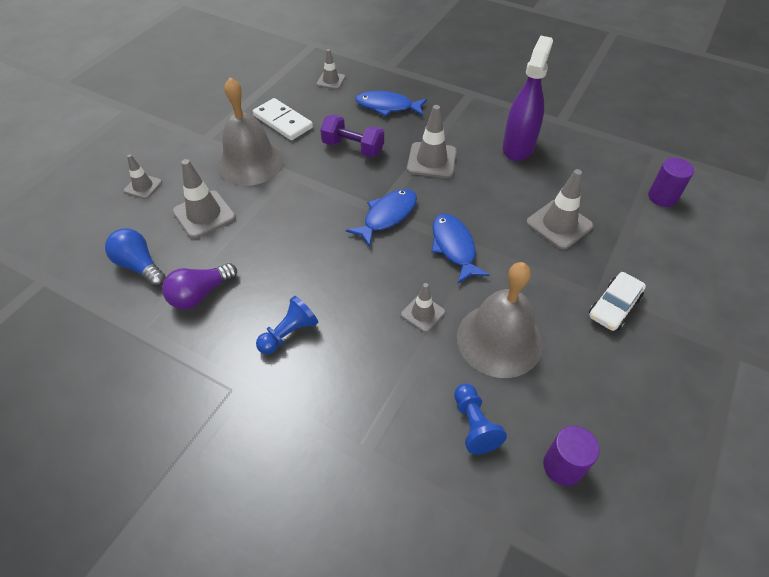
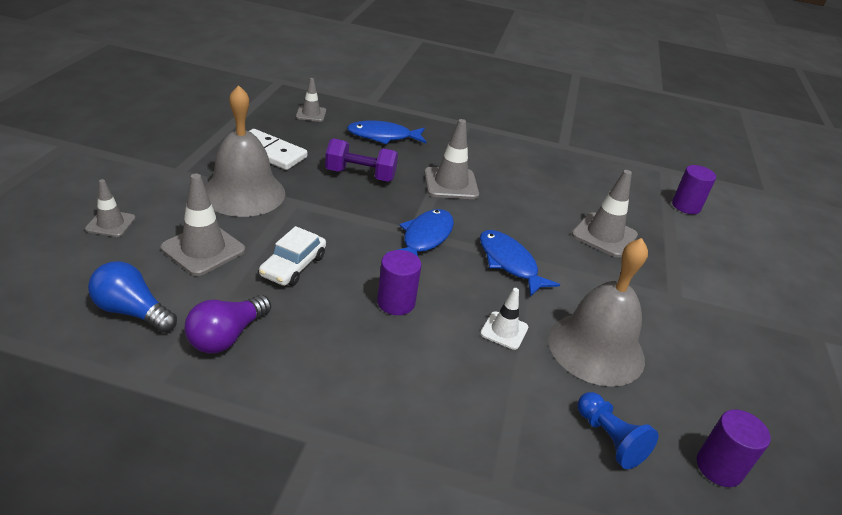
camera: 20 degrees left, 15 degrees down
(289, 333) = (357, 368): blue pawn -> none
(340, 277) = (396, 302): none -> purple cylinder
(422, 313) = (504, 330): grey traffic cone -> white traffic cone
(518, 147) = (533, 169): purple spray bottle -> none
(614, 306) = (691, 305): white car -> white car (293, 266)

